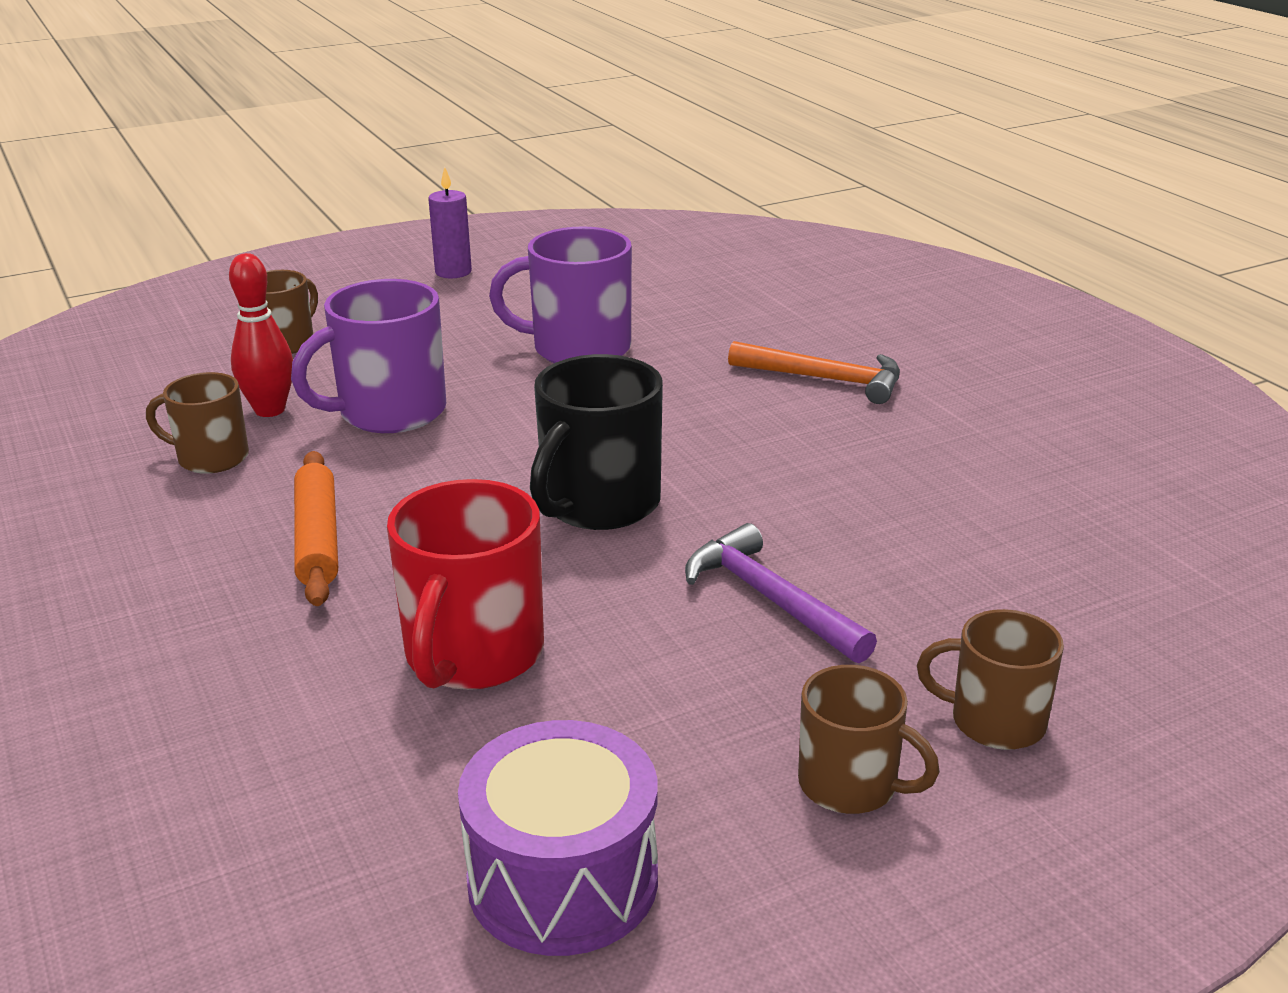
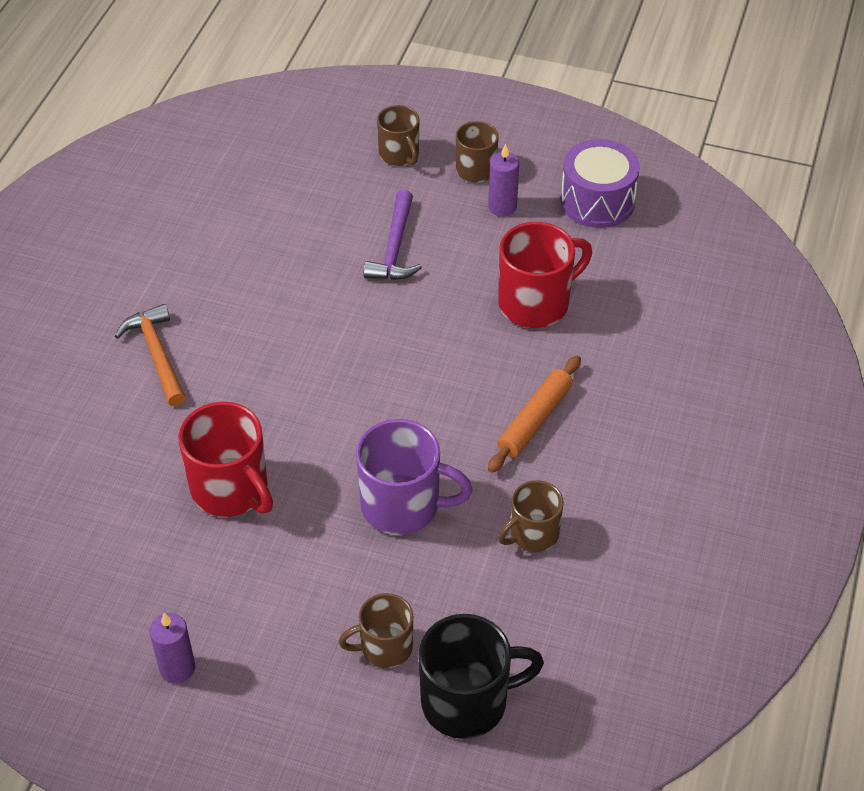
camera: 135 degrees left, 20 degrees up
(211, 458) = (532, 534): brown mug -> brown mug turned 90 degrees clockwise
(270, 410) = (463, 562): red bowling pin -> none
(578, 349) = (231, 490): purple mug -> red mug
(598, 504) = (389, 349): black mug -> black mug (467, 701)
(712, 753) = (502, 207): none -> purple candle

